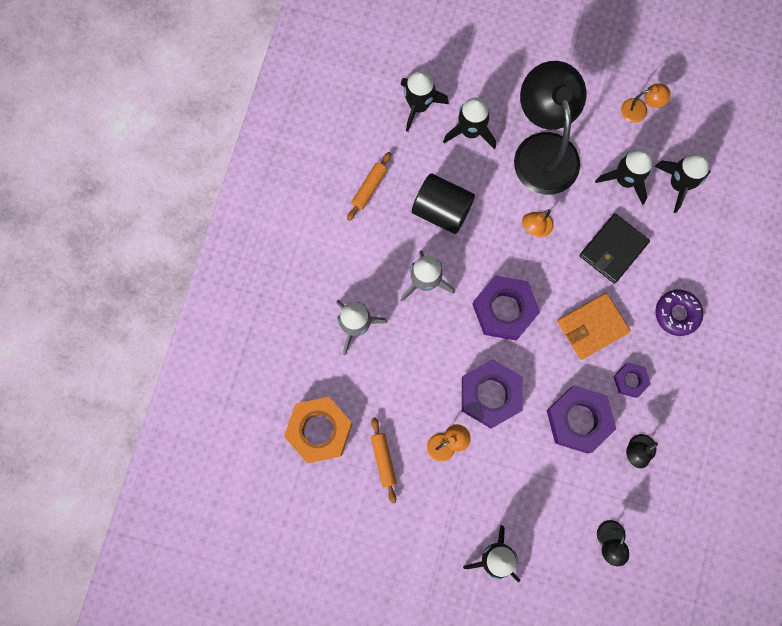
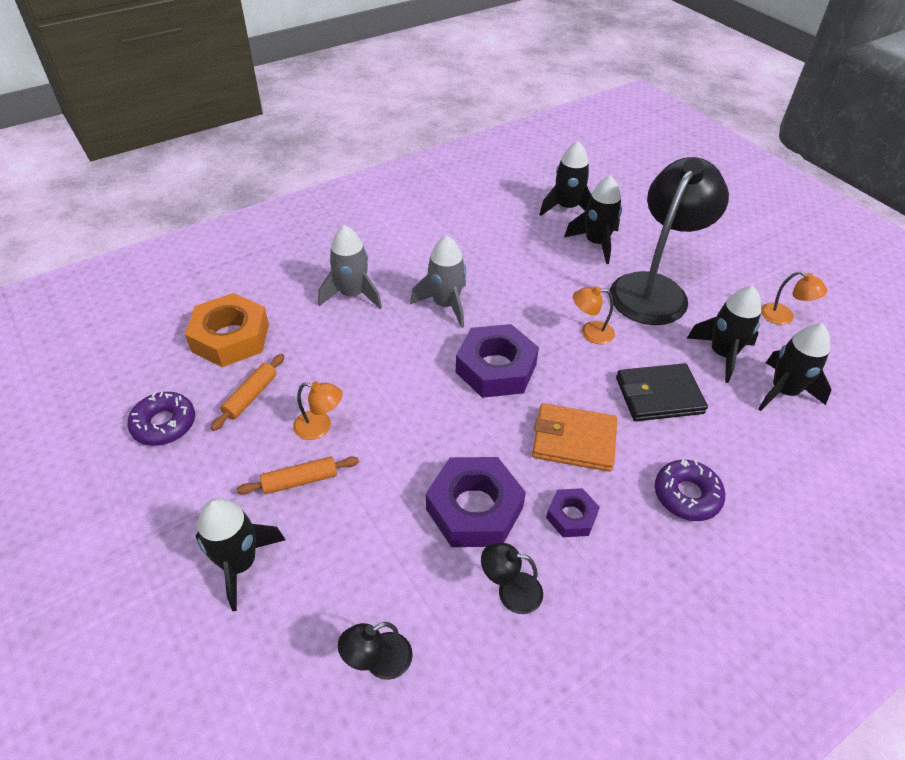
camera: 40 degrees right, 30 degrees down
(356, 523) = (164, 424): none -> purple donut
(369, 188) = (469, 227): orange rolling pin -> orange rolling pin (300, 481)
(442, 210) = (515, 272): black cylinder -> none
(490, 395) = (408, 420): purple nut -> none

